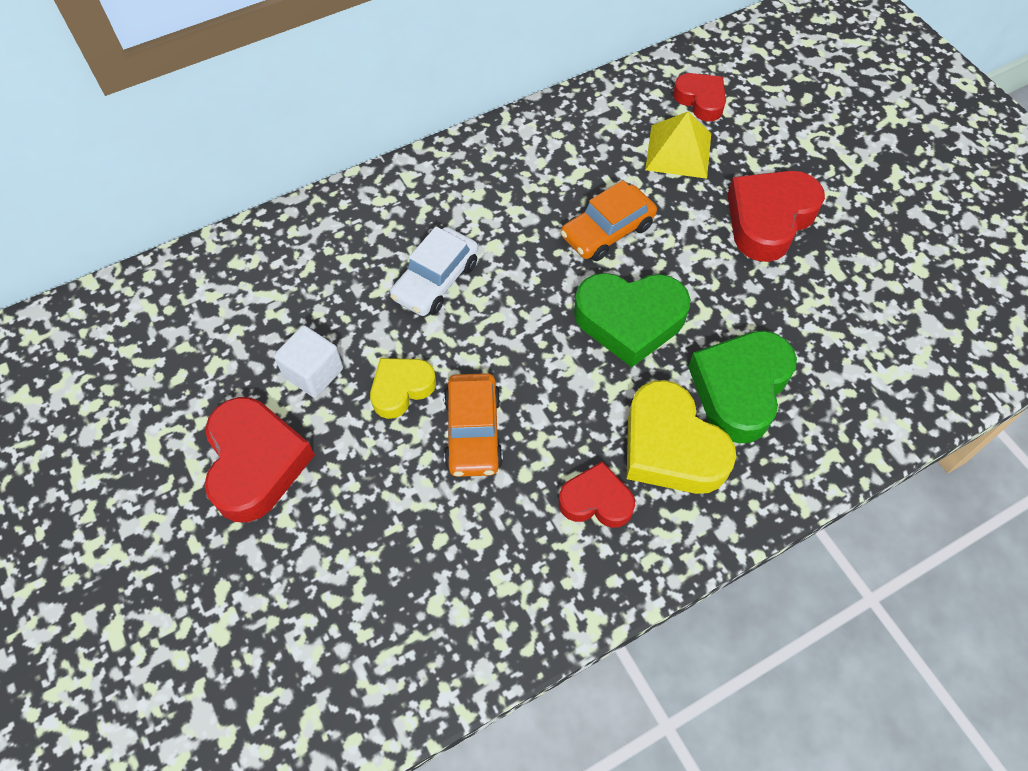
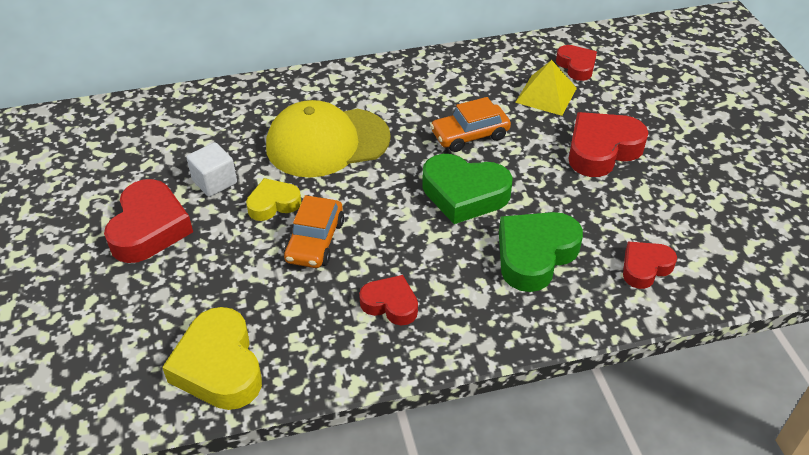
camera: 15 degrees right, 15 degrees down
(436, 280) = (327, 142): white car -> yellow cap
(671, 447) = (464, 281): yellow heart -> yellow heart (219, 366)
(868, 377) = (645, 268): none -> red heart

